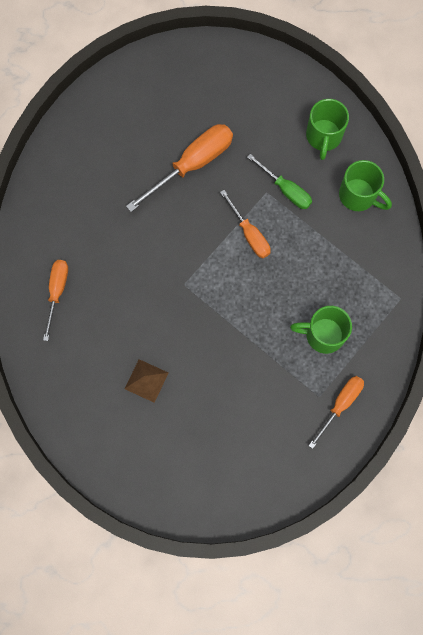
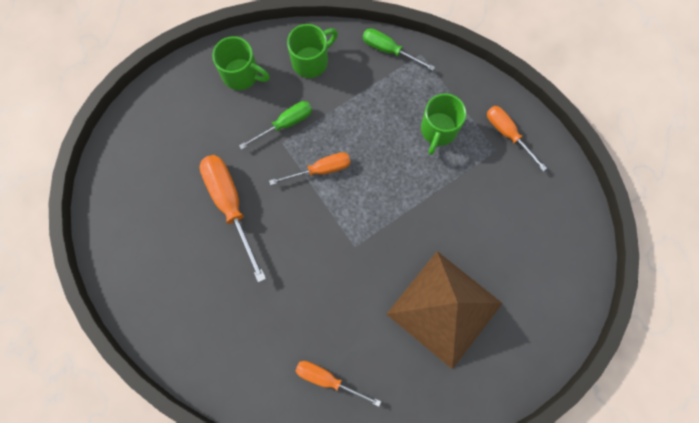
camera: 75 degrees left, 0 degrees up
(146, 380) = (444, 308): brown pyramid -> brown pyramid, size x2.42
(394, 266) = (389, 50): none -> green screwdriver

